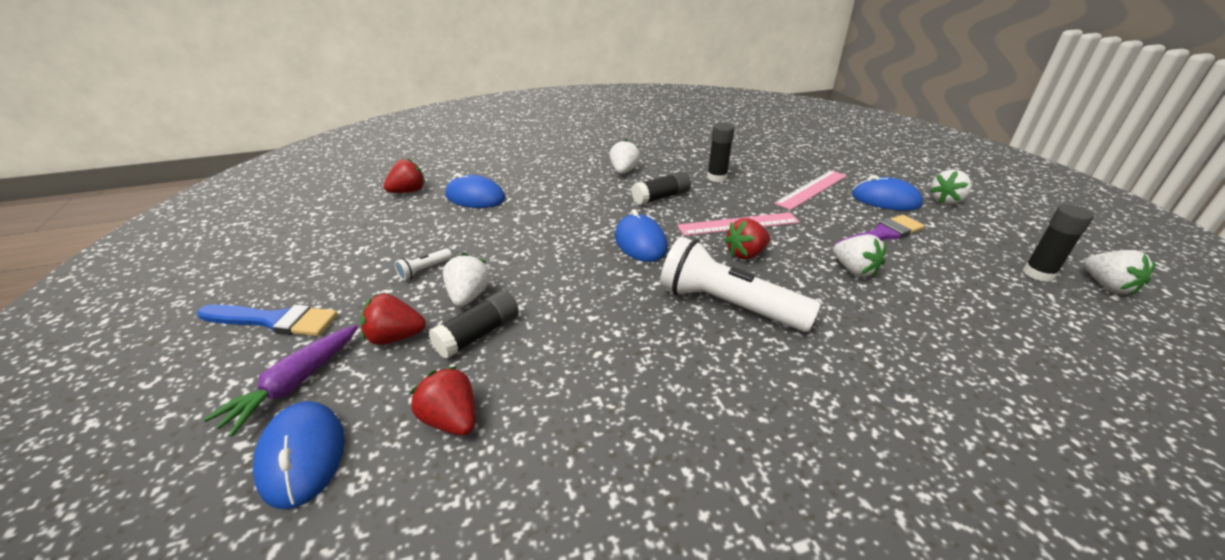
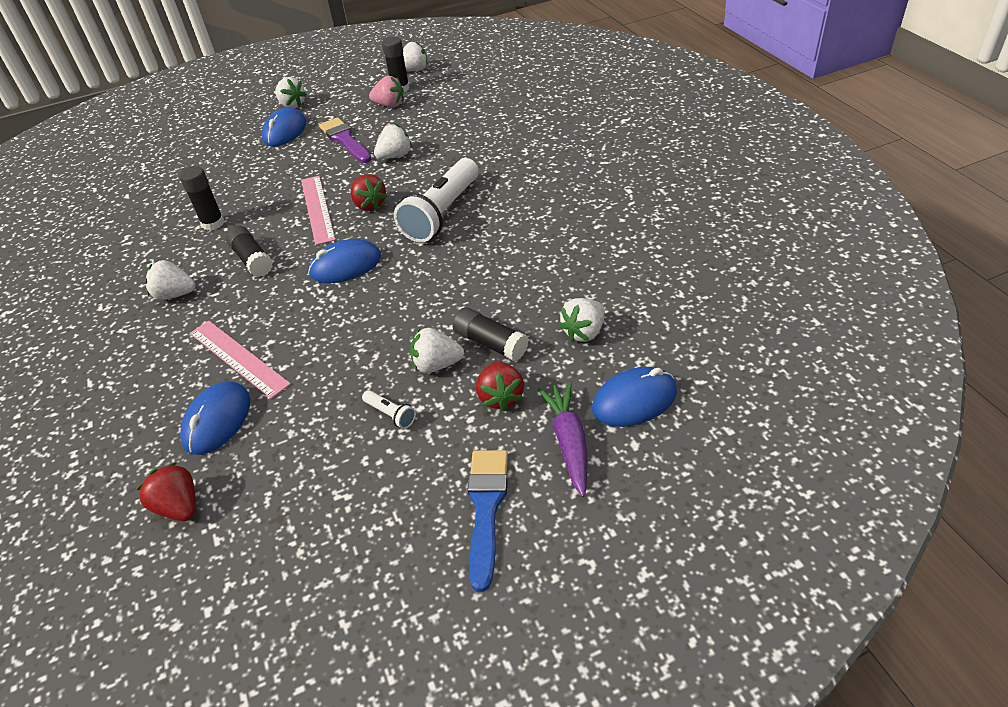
camera: 90 degrees left, 10 degrees up
(295, 384) = (569, 442): purple carrot -> purple carrot turned 120 degrees counterclockwise
(451, 420) = (584, 332): red strawberry -> white strawberry
(811, 189) = (255, 167): pink ruler -> pink ruler (238, 358)
(984, 265) = (390, 105): none -> pink strawberry

